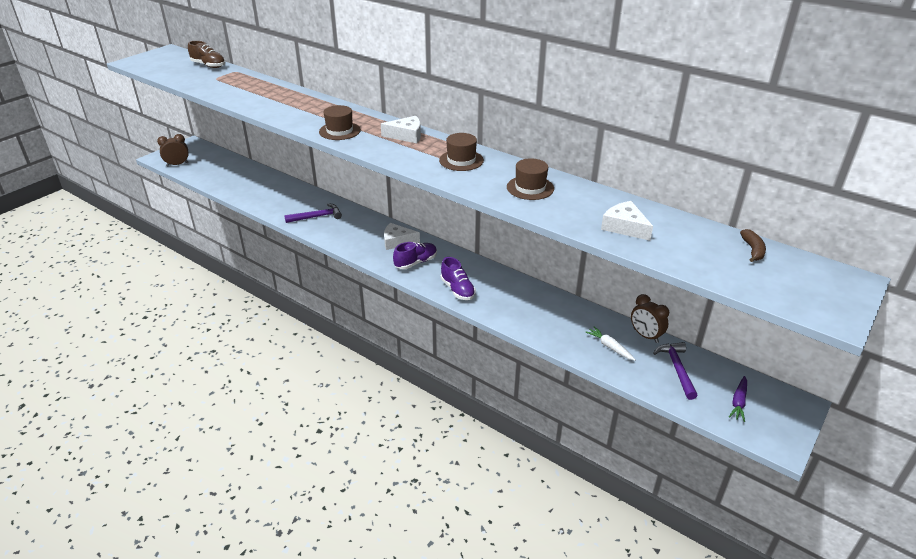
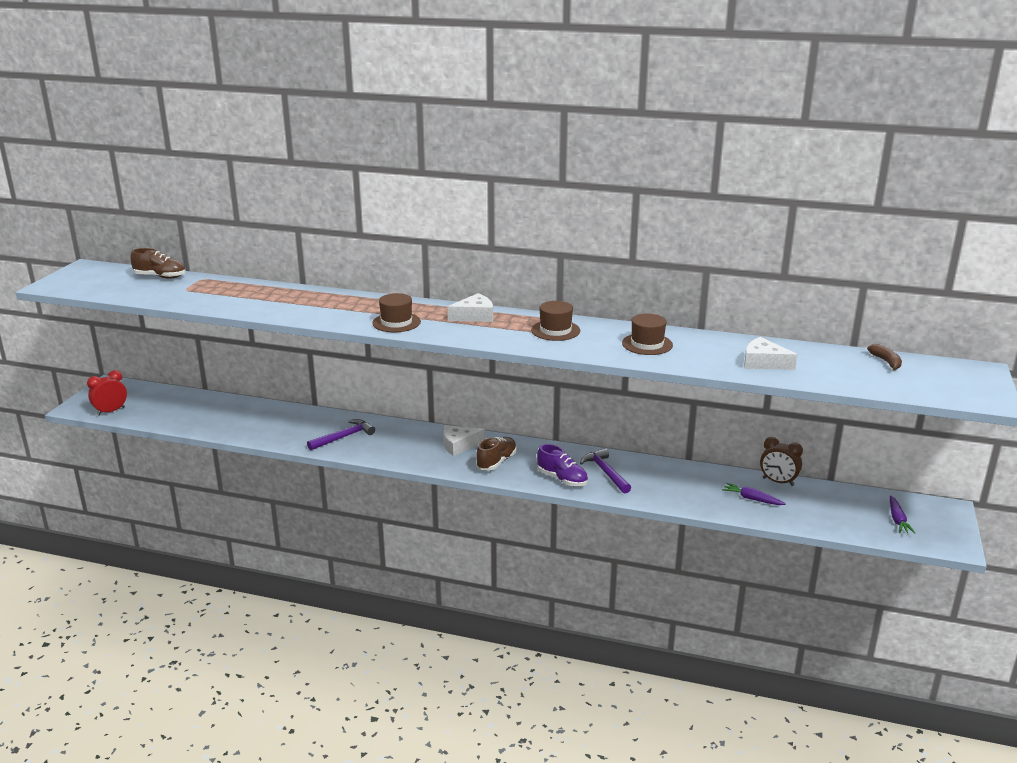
camera: 20 degrees left, 10 degrees down
(177, 164) = (111, 411): brown clock -> red clock
(416, 262) = (496, 462): purple shoe -> brown shoe
(610, 347) = (752, 499): white carrot -> purple carrot
(677, 369) = (826, 504): purple hammer -> purple hammer (605, 472)

